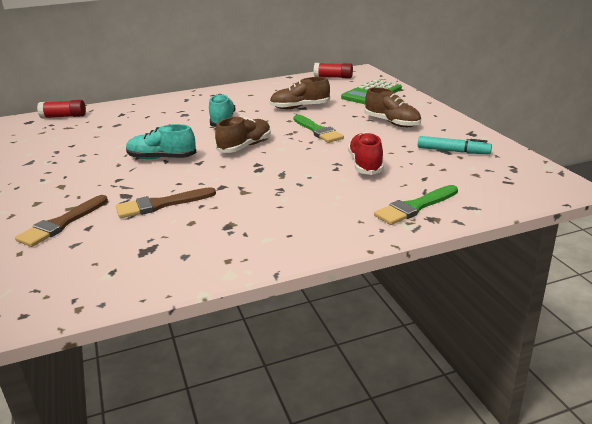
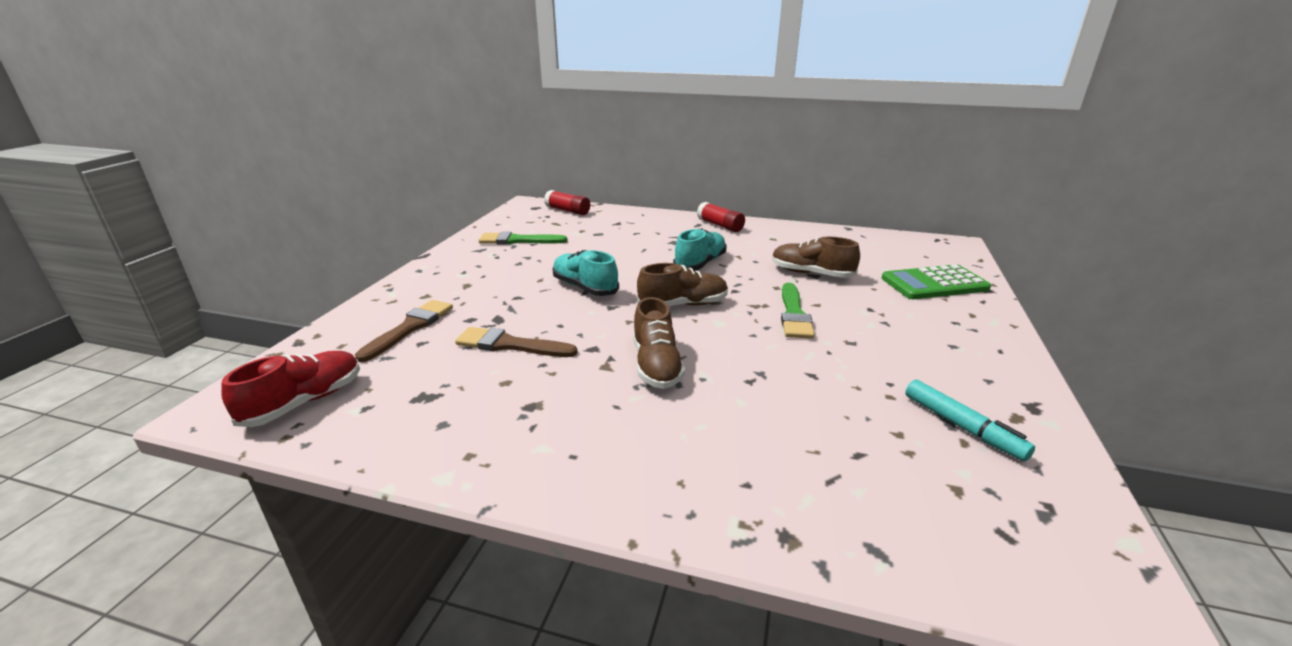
camera: 35 degrees right, 0 degrees up
(61, 223) = (410, 328): brown brush -> brown brush turned 135 degrees clockwise
(333, 77) = (905, 244): red glue stick -> red glue stick (720, 225)
(365, 165) = (796, 392): red shoe -> red shoe (304, 402)
(392, 123) = (913, 339): brown shoe -> brown shoe (656, 365)
(415, 207) = (784, 500): green brush -> green brush (518, 240)

